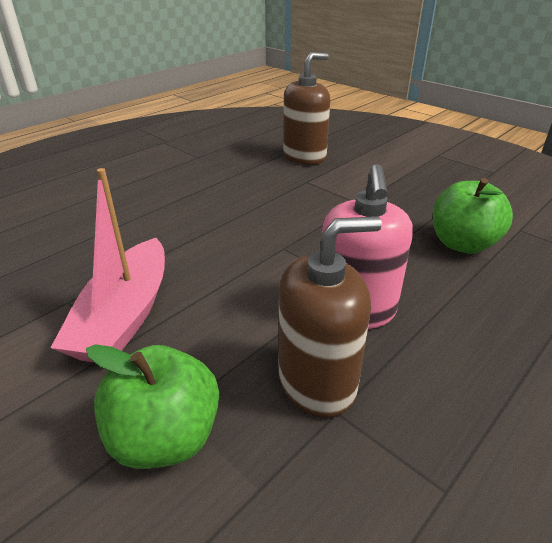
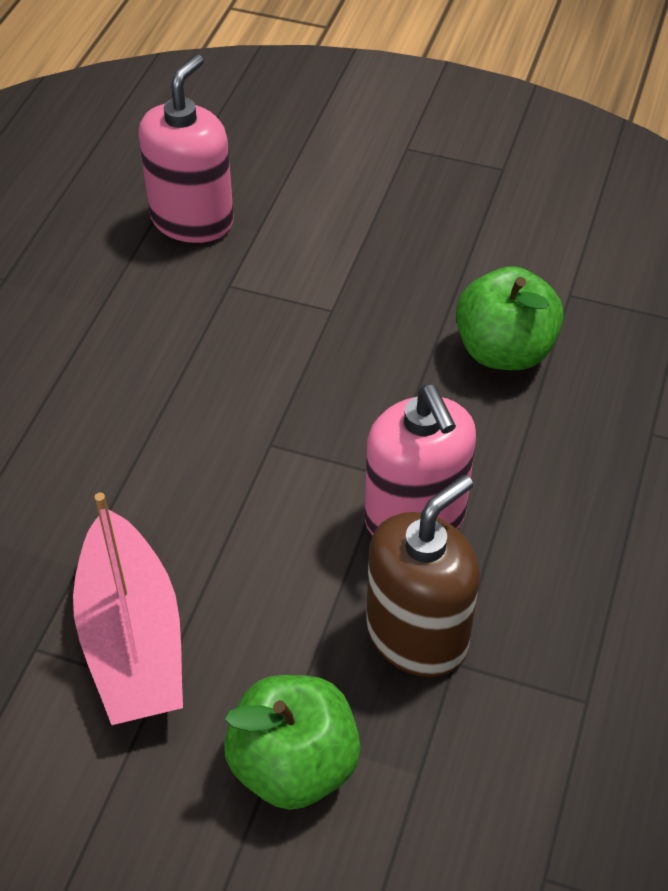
camera: 25 degrees left, 15 degrees up
(304, 156) = (192, 220): brown soap dispenser -> pink soap dispenser

